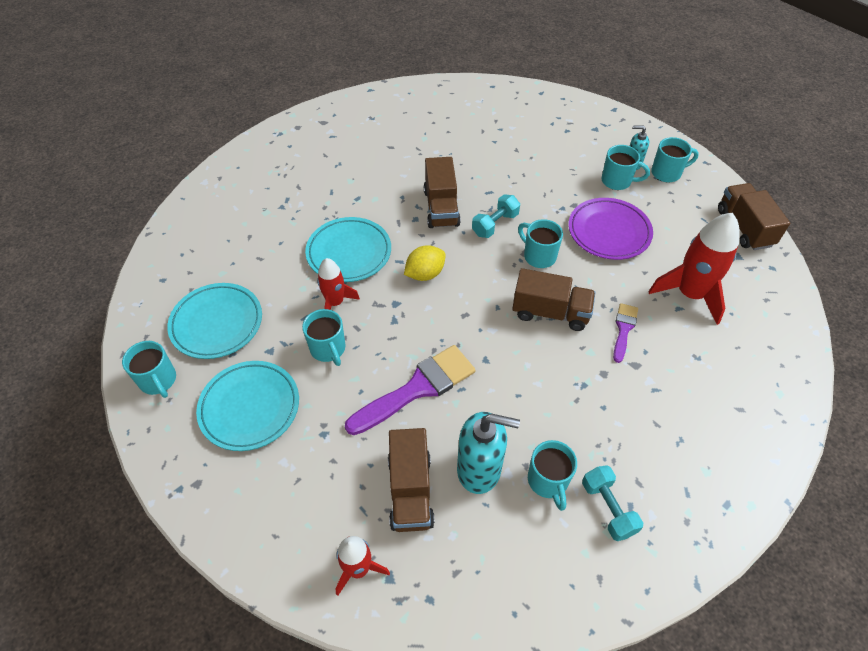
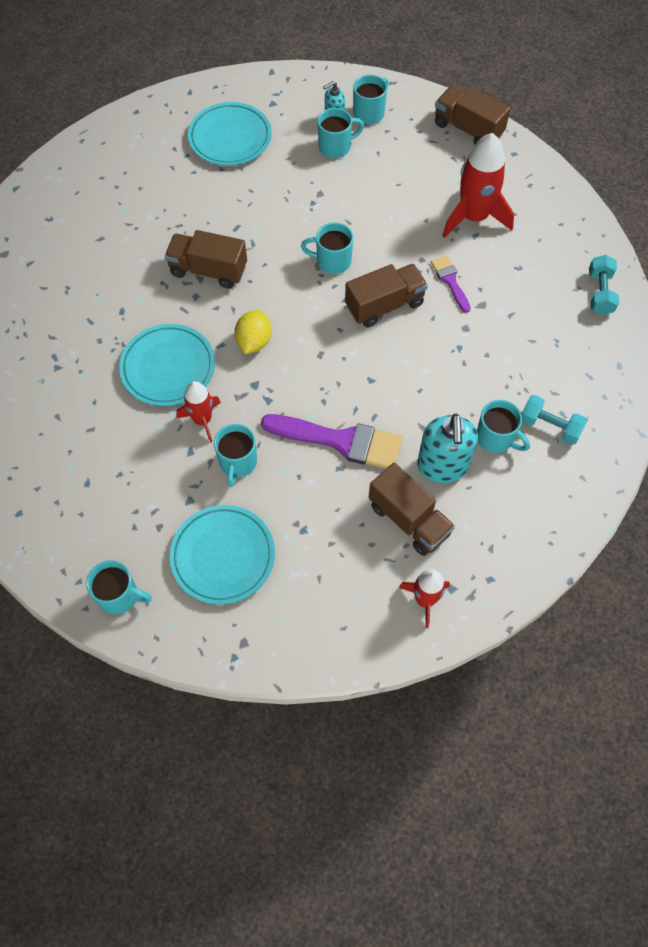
camera: 40 degrees left, 10 degrees up
(217, 323) = (116, 513): turquoise plate -> turquoise plate (230, 138)
(328, 349) = (237, 463): turquoise mug -> turquoise mug turned 75 degrees clockwise
(417, 388) = (340, 441): purple brush -> purple brush turned 90 degrees clockwise
(441, 207) = (208, 270): brown truck -> brown truck turned 150 degrees clockwise
(479, 469) = (442, 466): turquoise soap dispenser -> turquoise soap dispenser turned 120 degrees clockwise
(495, 224) = (270, 255): turquoise dumbbell -> turquoise dumbbell (599, 293)
(609, 232) = (369, 201): purple plate -> none

